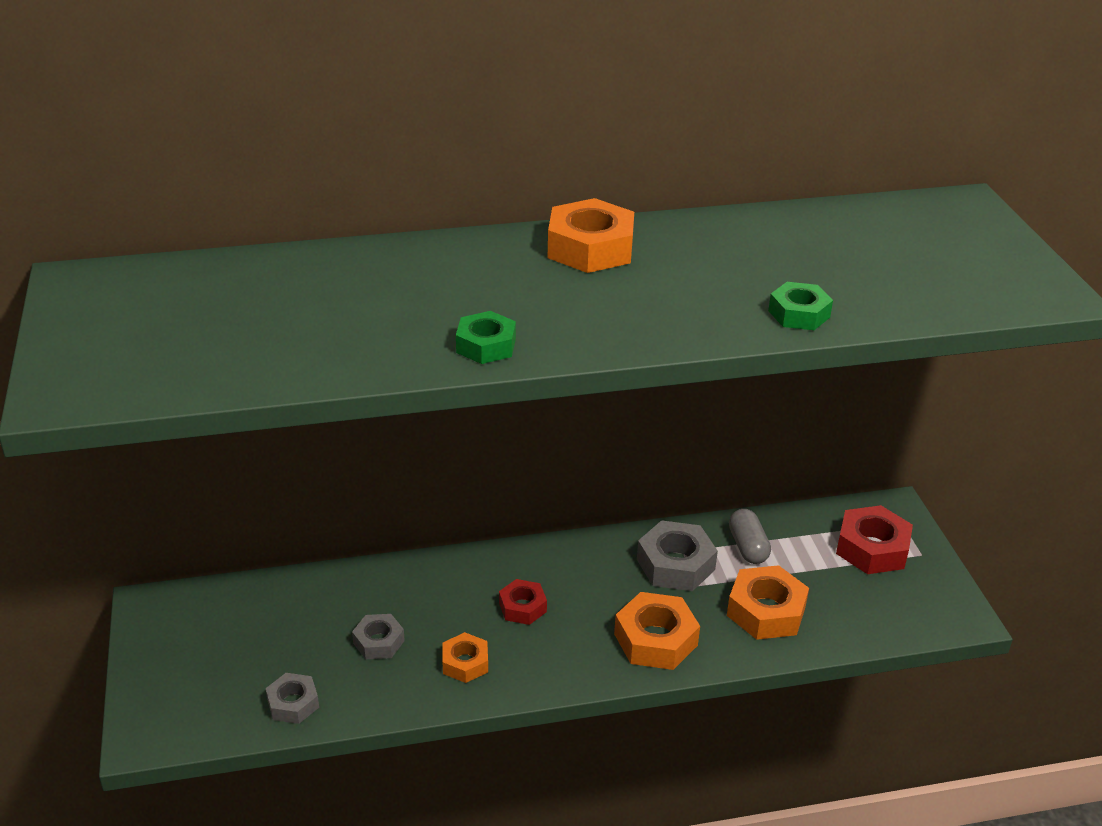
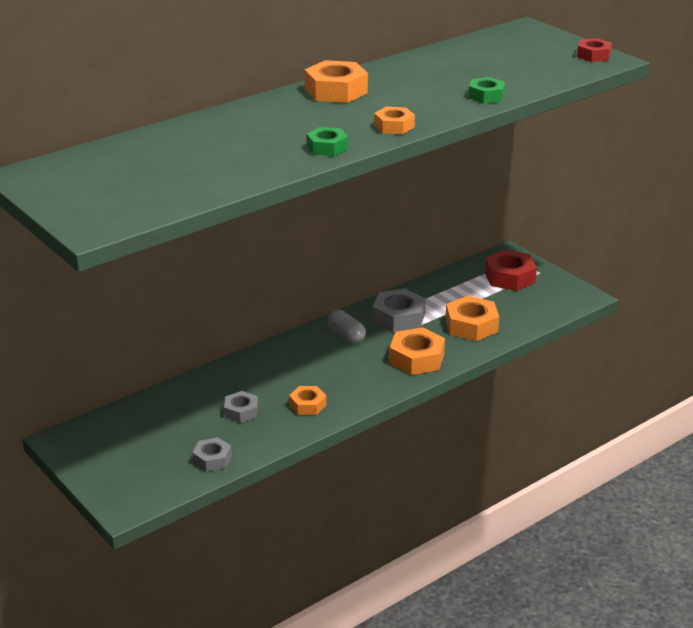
camera: 25 degrees left, 5 degrees down
(522, 607) = (320, 366): red nut -> red nut (593, 55)
(614, 333) = (394, 126): none -> orange nut
(748, 547) = (436, 296): grey capsule -> grey capsule (346, 335)

